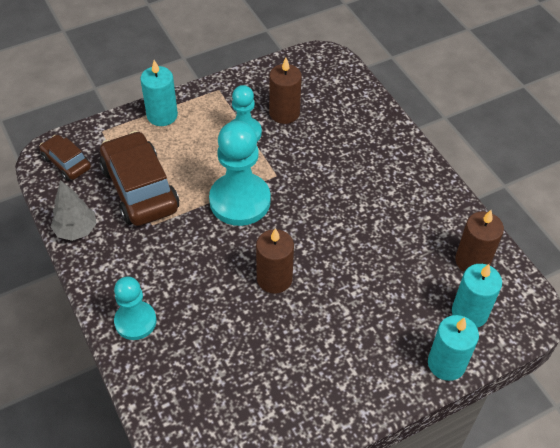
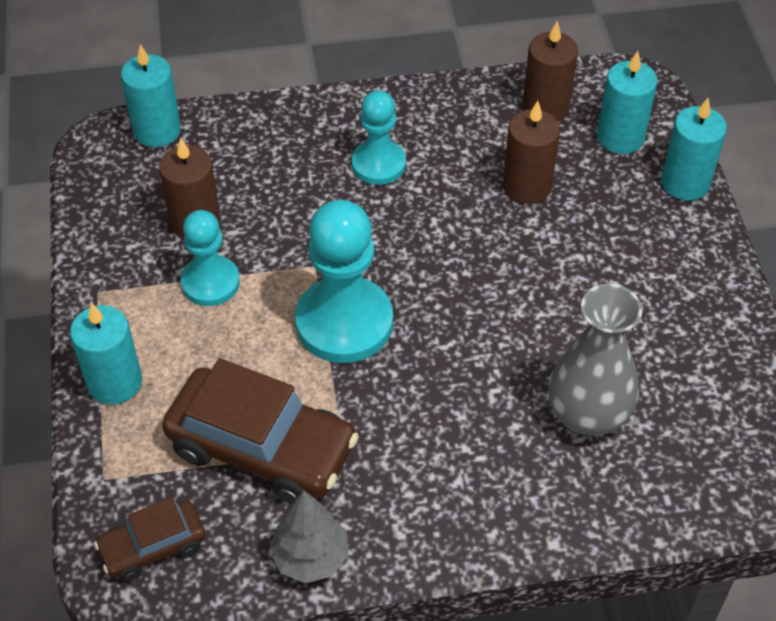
camera: 70 degrees left, 0 degrees up
(135, 321) = (517, 507): turquoise pawn -> turquoise pawn (378, 164)
(140, 189) = (262, 448): brown car -> brown car turned 150 degrees counterclockwise
(216, 344) = (587, 414): none -> grey vase
(274, 279) = (500, 319): brown candle -> brown candle (527, 186)
(344, 75) = (157, 130): none -> turquoise candle

